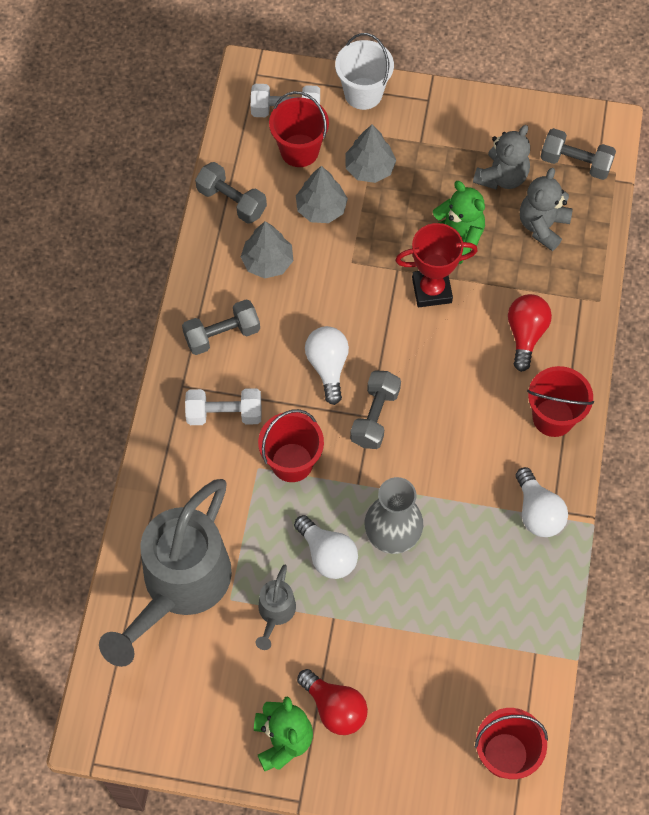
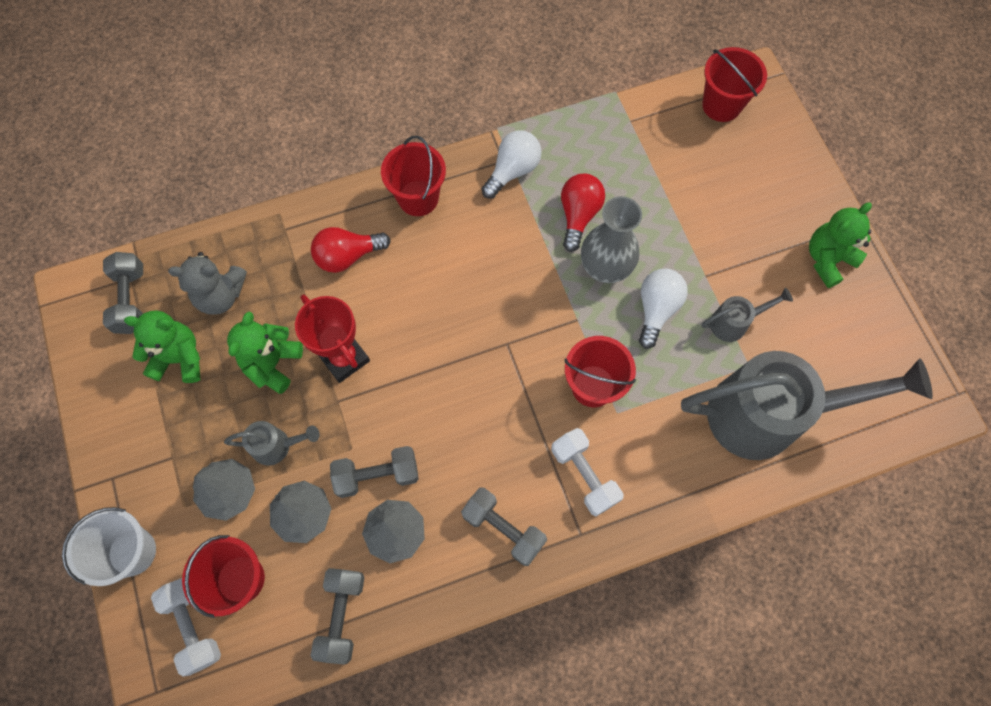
camera: 120 degrees left, 5 degrees up
(328, 366) = (478, 407): white light bulb -> none
(335, 708) = (775, 236): red light bulb -> red light bulb (578, 215)
(375, 416) = (504, 339): grey dumbbell -> grey dumbbell (377, 475)
(386, 213) = (277, 446): none -> grey watering can
(501, 177) = (179, 358): grey teddy bear -> green teddy bear

